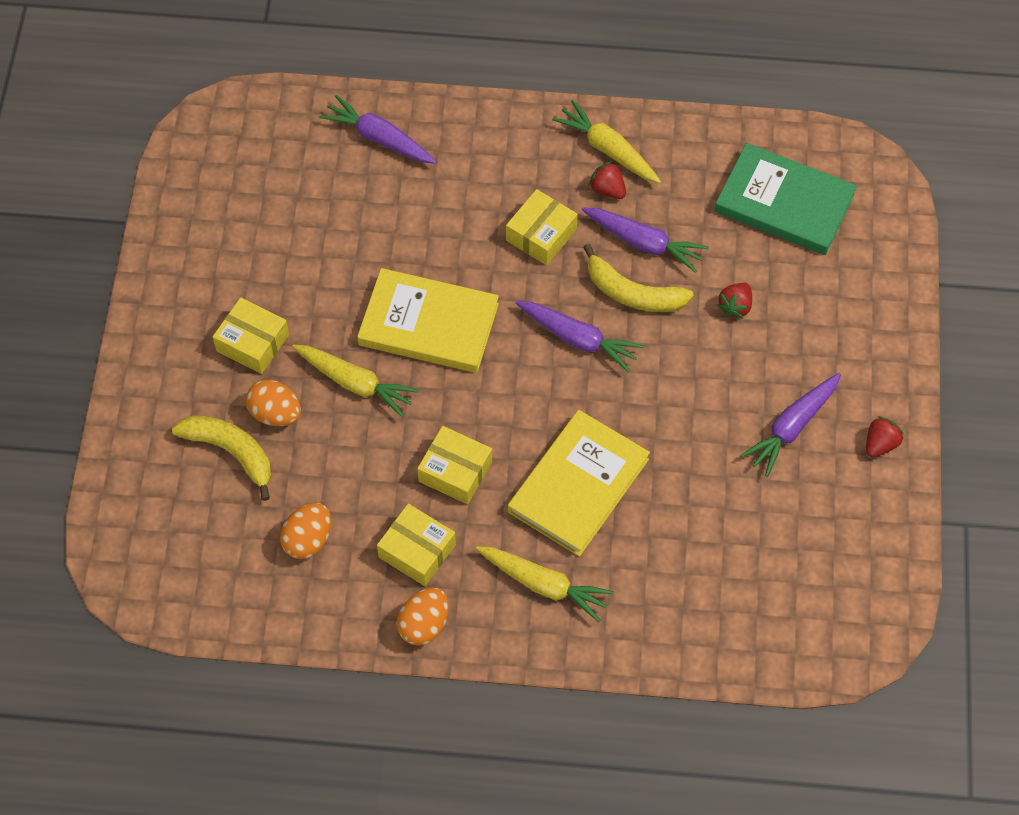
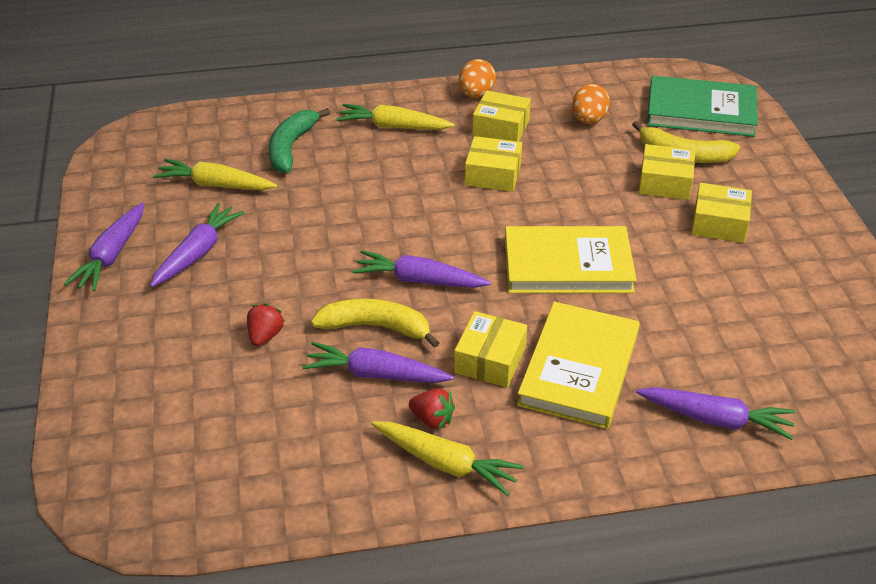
camera: 165 degrees right, 20 degrees down
(275, 413) = (665, 183): orange egg -> yellow box
(355, 383) = (610, 213): yellow carrot -> yellow carrot (215, 185)
(578, 485) = (385, 183): yellow book -> yellow book (579, 369)
(673, 575) = (291, 147): none -> green banana
(784, 203) = (221, 447): green book -> green book (701, 111)
(880, 444) = (111, 255): red strawberry -> purple carrot

